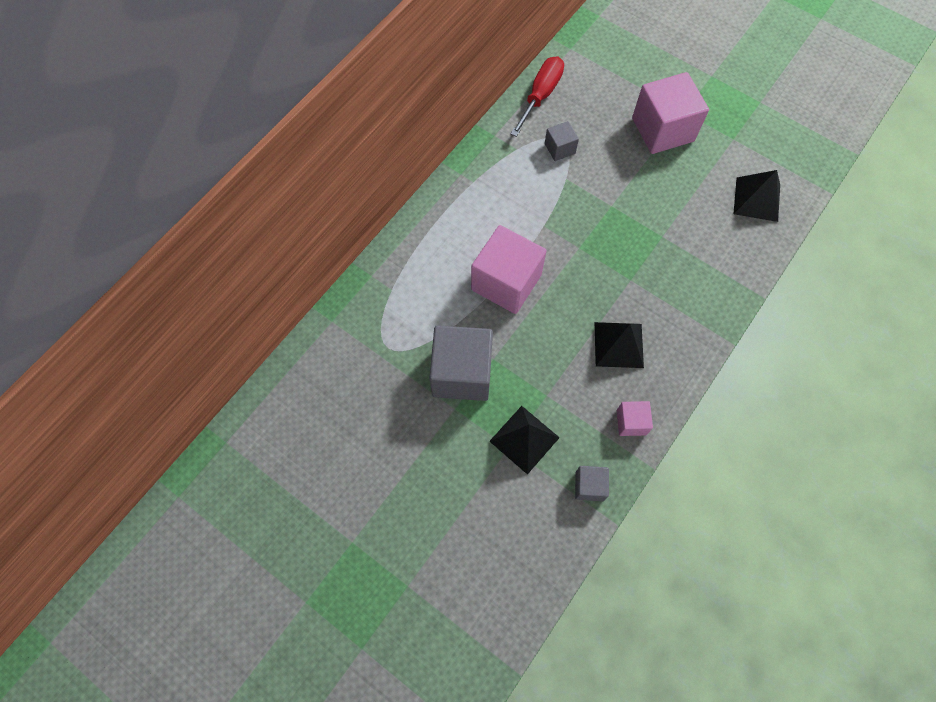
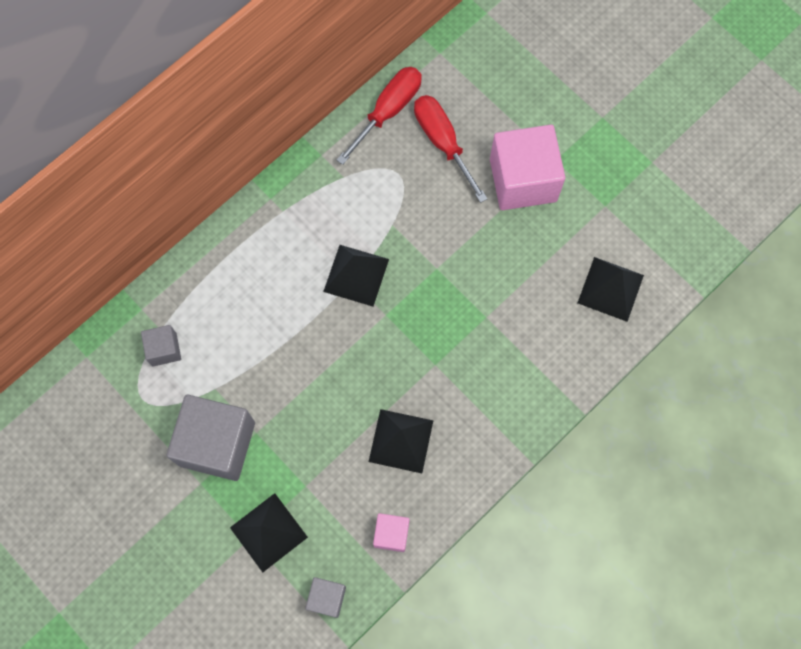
camera: 10 degrees right, 5 degrees up
(506, 282) = (291, 343): pink cube -> none
(546, 221) = (356, 275): none -> black pyramid
(559, 148) = (394, 185): grey cube -> grey cube (164, 349)
(590, 111) = (443, 142): none -> red screwdriver

